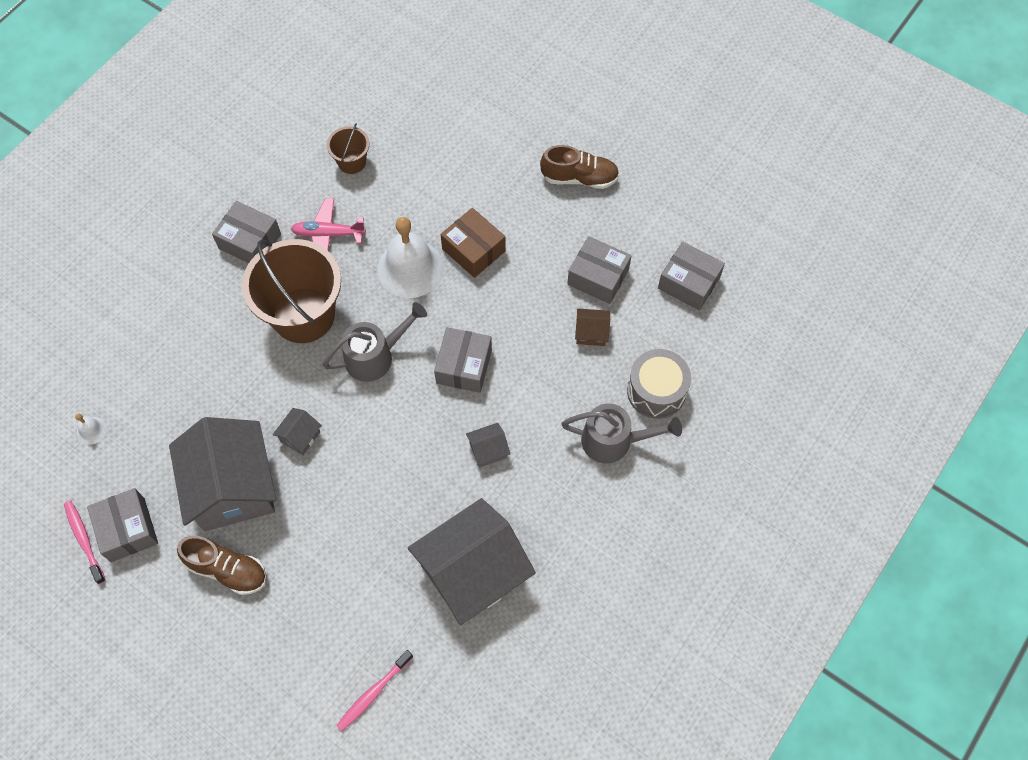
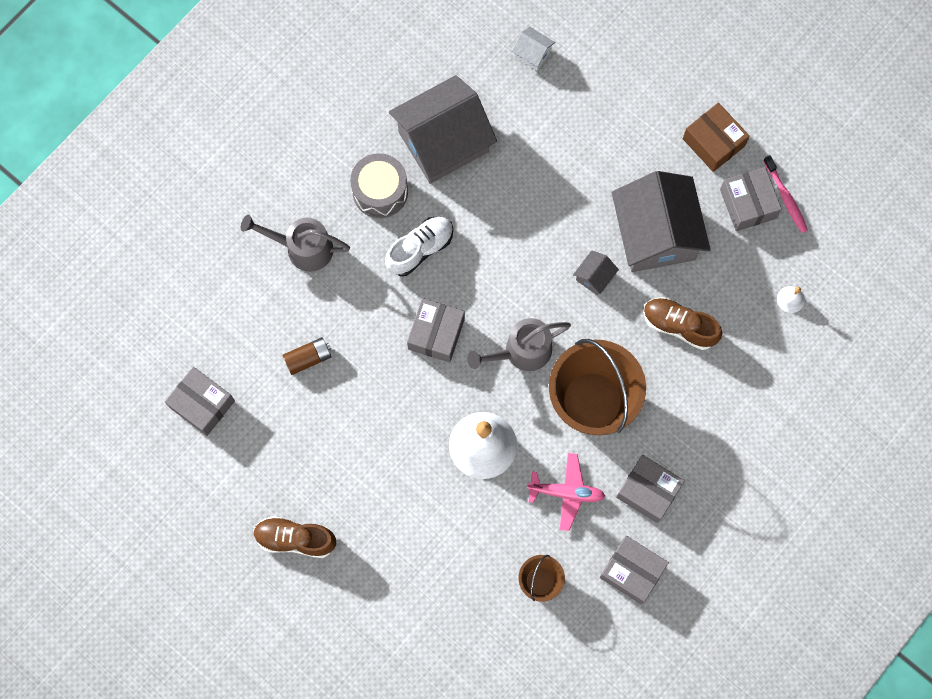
camera: 175 degrees left, 10 degrees up
(227, 569) = (657, 162): brown shoe -> brown shoe (679, 326)
(373, 693) = (532, 53): pink toothbrush -> white house
(473, 250) = (416, 461): brown box -> brown box (713, 142)
(488, 450) = (420, 249): grey house -> white shoe
(591, 333) = (308, 358): brown house -> brown battery
(598, 277) = (293, 418): grey box -> grey box (632, 571)
(656, 391) = (255, 293): grey drum -> grey drum (380, 191)

